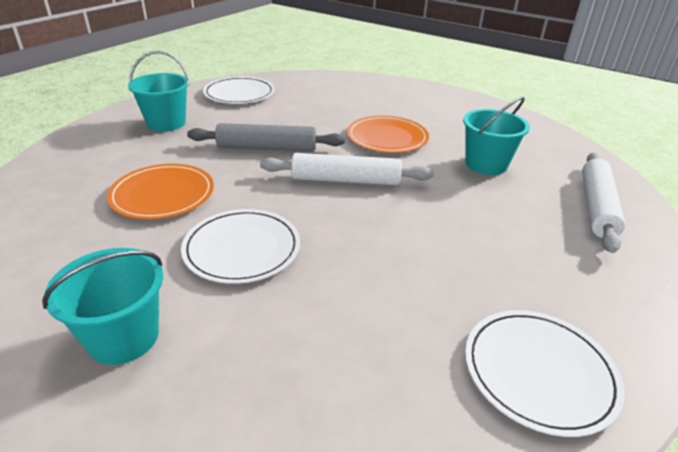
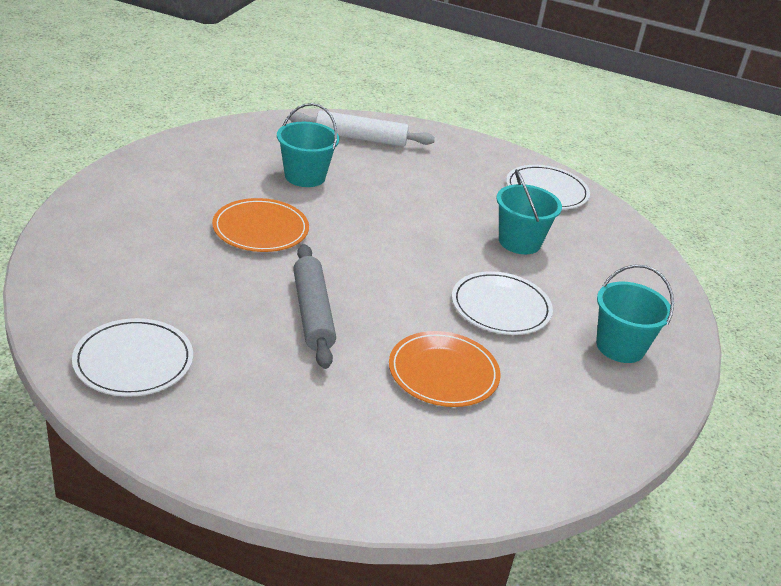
camera: 105 degrees left, 0 degrees up
(166, 123) = (264, 416): turquoise bucket -> turquoise bucket (519, 242)
(345, 180) = (366, 256): white rolling pin -> none

